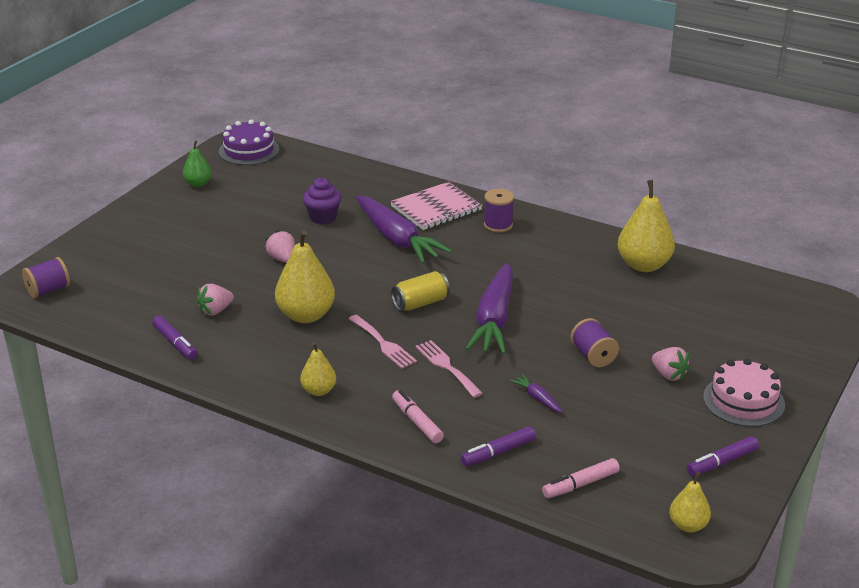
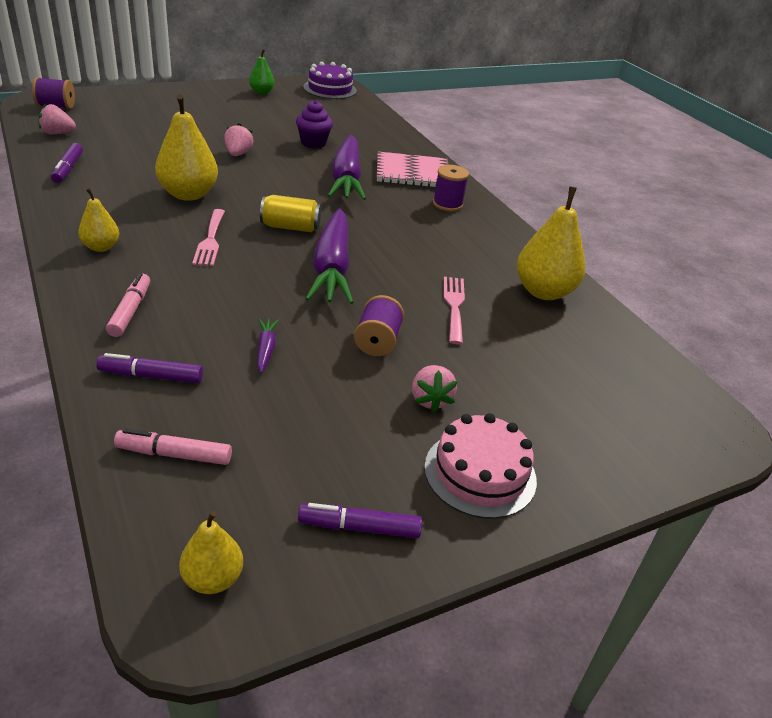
camera: 30 degrees right, 5 degrees up
(215, 311) = (132, 163): pink strawberry -> pink strawberry (57, 133)
(447, 367) = (230, 282): pink fork -> pink fork (454, 306)
(494, 320) = (332, 267): purple carrot -> purple carrot turned 45 degrees counterclockwise

